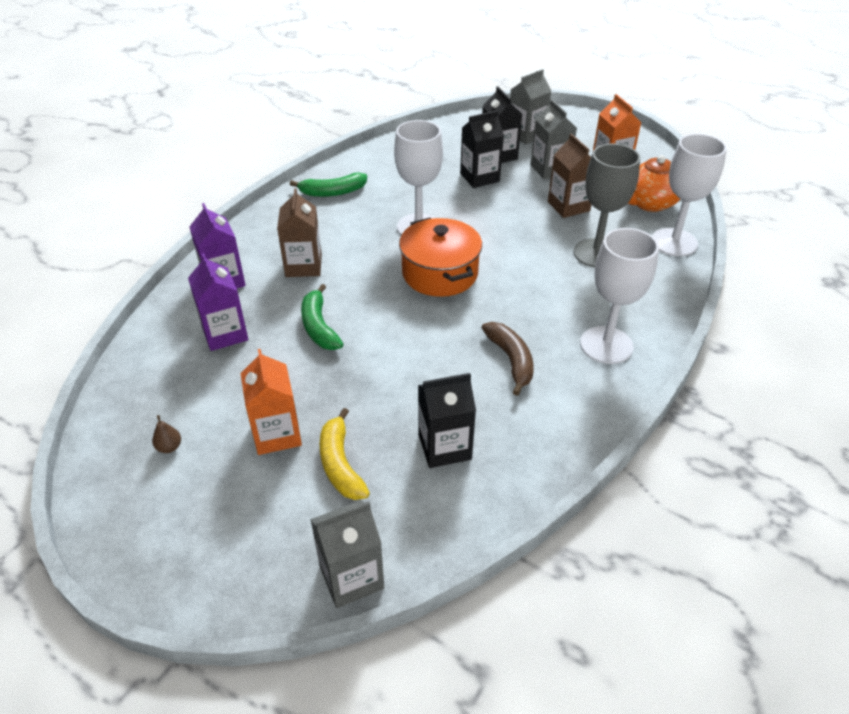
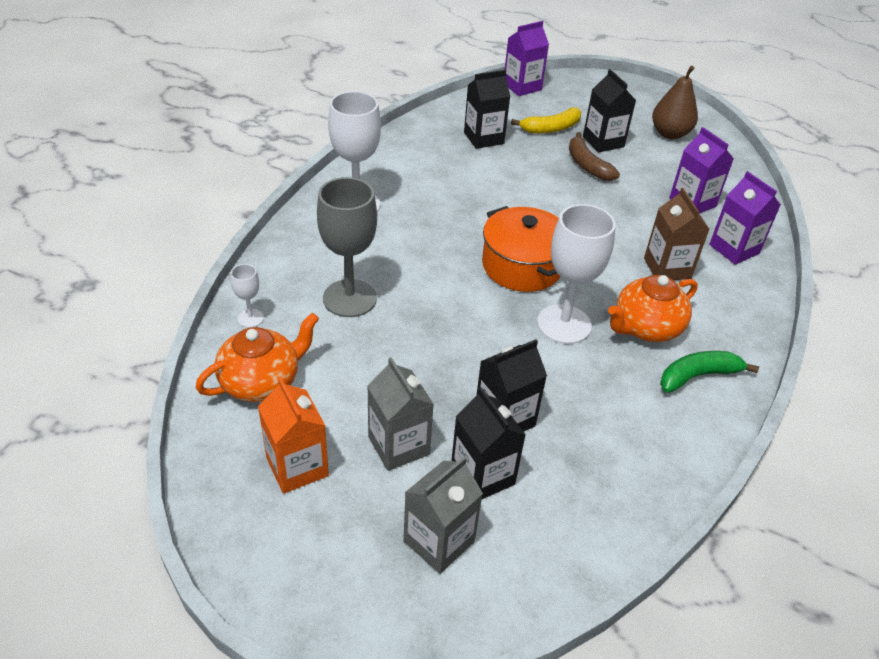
camera: 170 degrees right, 0 degrees up
(169, 447) = (670, 134): brown pear -> brown pear, size x2.32
(277, 434) = (603, 142): orange carton -> black carton
(319, 327) = (615, 211): green banana -> none
(340, 464) = (551, 128): yellow banana -> yellow banana turned 90 degrees clockwise
(351, 577) = (522, 87): grey carton -> purple carton
(353, 222) = (646, 328): none -> orange teapot
(511, 360) = (441, 191): brown banana -> brown banana (587, 165)
(568, 206) = (375, 369): brown carton -> none
(674, 242) = (250, 318): white goblet -> white goblet, size x0.46

